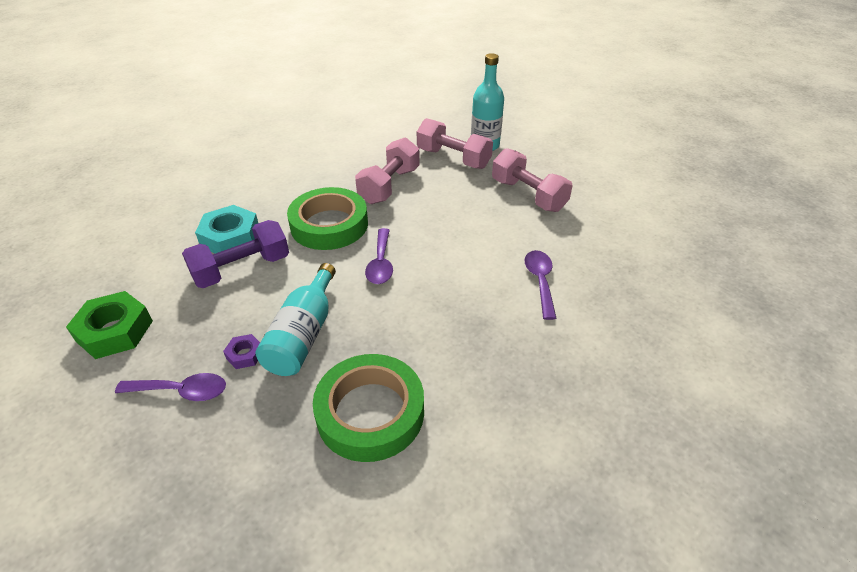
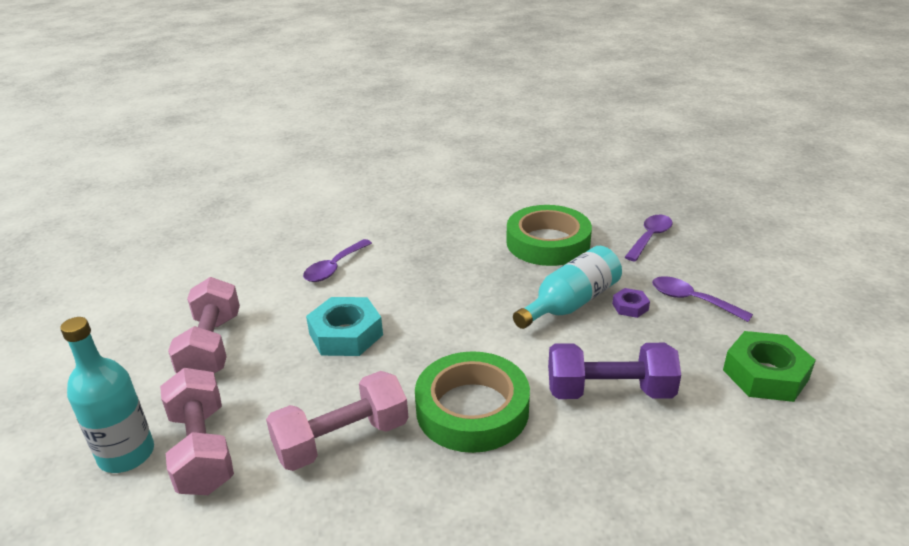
camera: 145 degrees left, 10 degrees down
(230, 237) = (612, 447): turquoise nut -> turquoise nut (346, 334)
(380, 263) = (453, 336): purple spoon -> purple spoon (650, 238)

